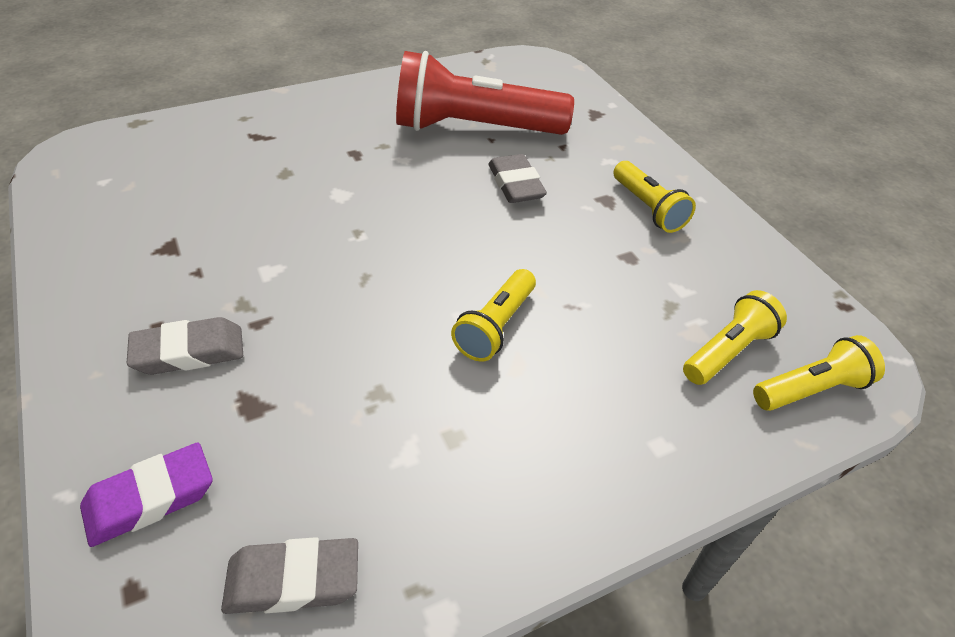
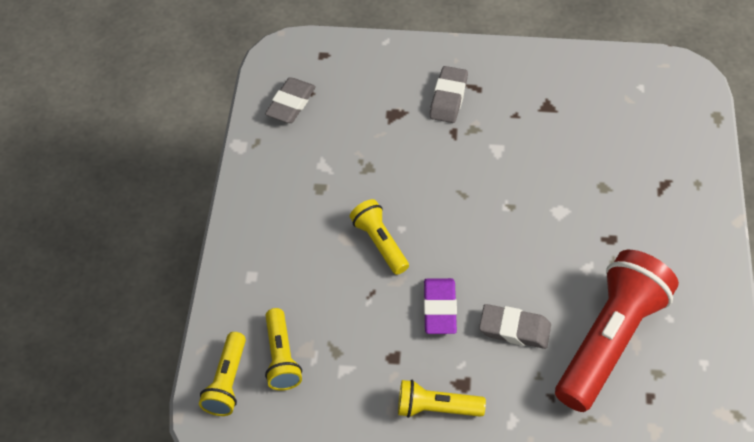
camera: 125 degrees right, 10 degrees up
(150, 498) = (364, 67): purple eraser -> purple eraser (439, 309)

